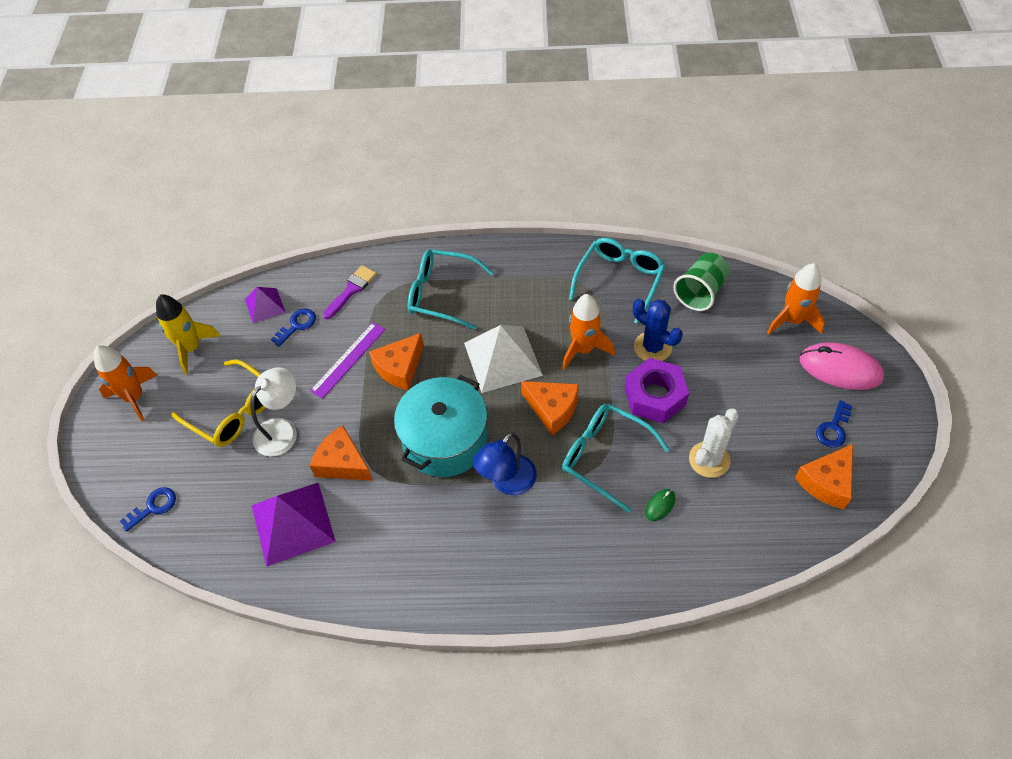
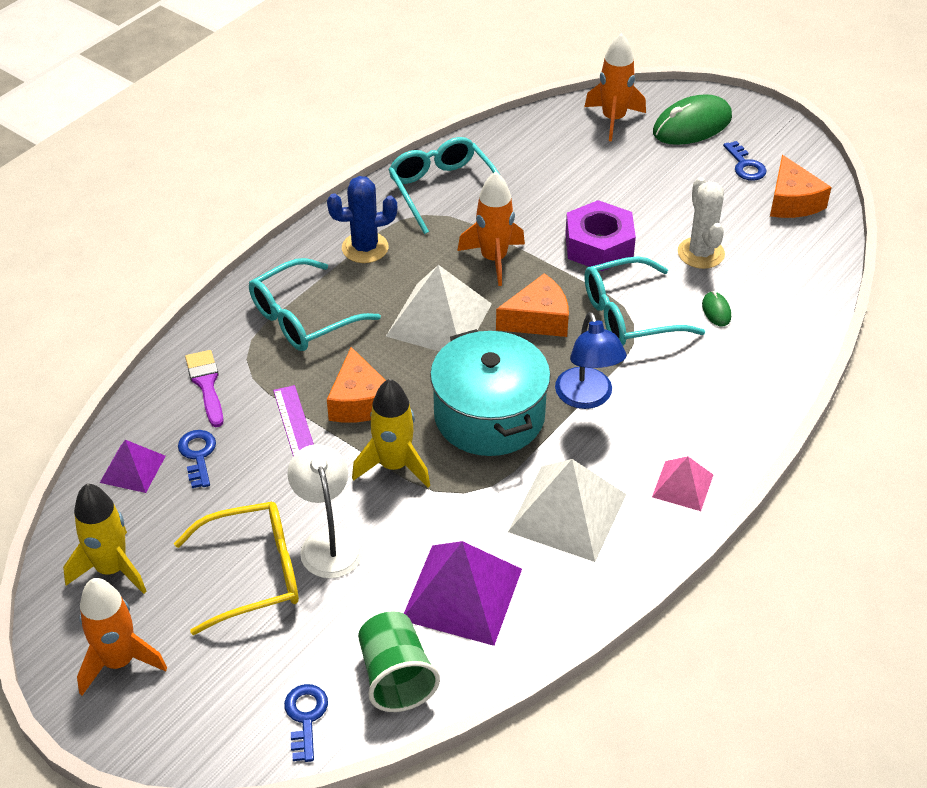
camera: 55 degrees left, 10 degrees down
(342, 463) = (430, 512): orange cheese -> none
(364, 420) = (394, 466): none -> yellow rocket
(400, 536) = (567, 512): none -> white pyramid
(476, 588) = (682, 485): none -> pink pyramid
(652, 347) = (544, 215): blue cactus -> blue cactus (365, 248)
(700, 292) = (518, 150): green cup -> green cup (396, 676)
(840, 369) = (692, 125): pink mouse -> green mouse

